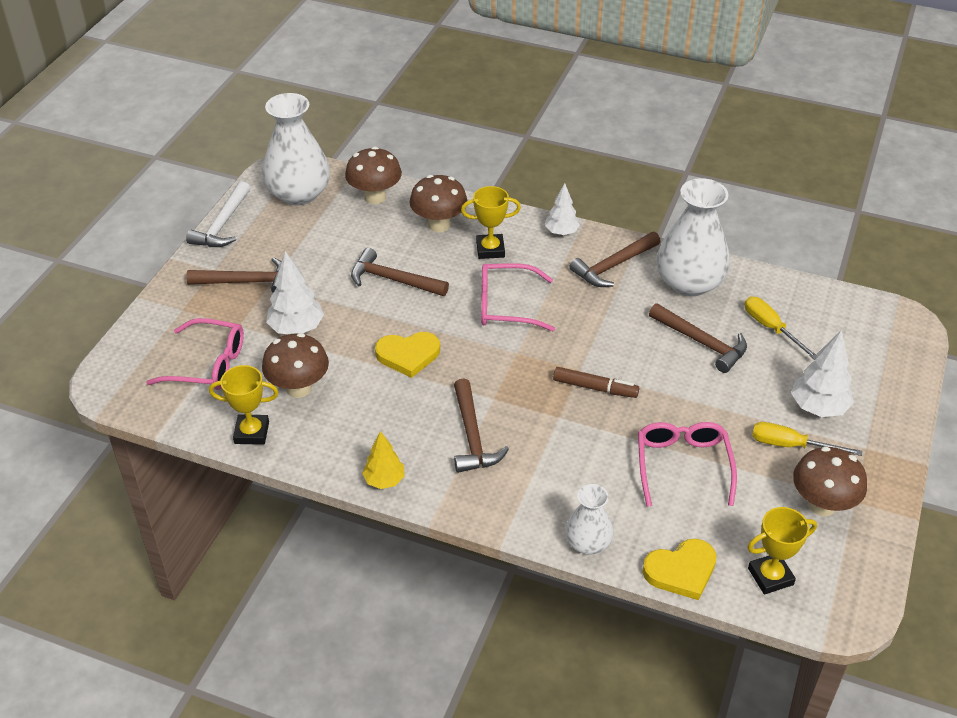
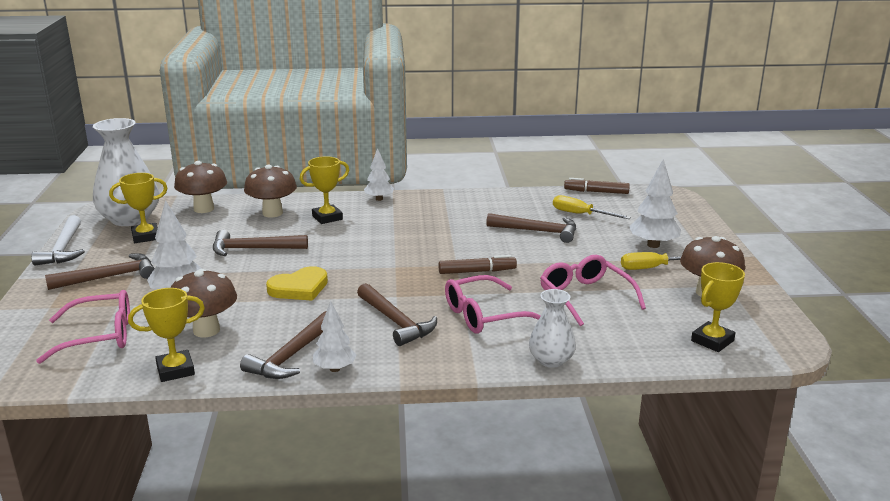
camera: 25 degrees left, 20 degrees down
(302, 228) = (145, 236): none -> yellow trophy
(384, 480) = (335, 369): yellow tree -> white tree
(507, 306) = (365, 243): pink glasses -> pink glasses (485, 315)
(614, 266) = (435, 207): brown hammer -> brown hammer (292, 355)
(681, 571) = (642, 356): yellow heart -> none
(689, 283) = (500, 205): white vase -> none
(818, 292) = (596, 192): none -> brown marker

